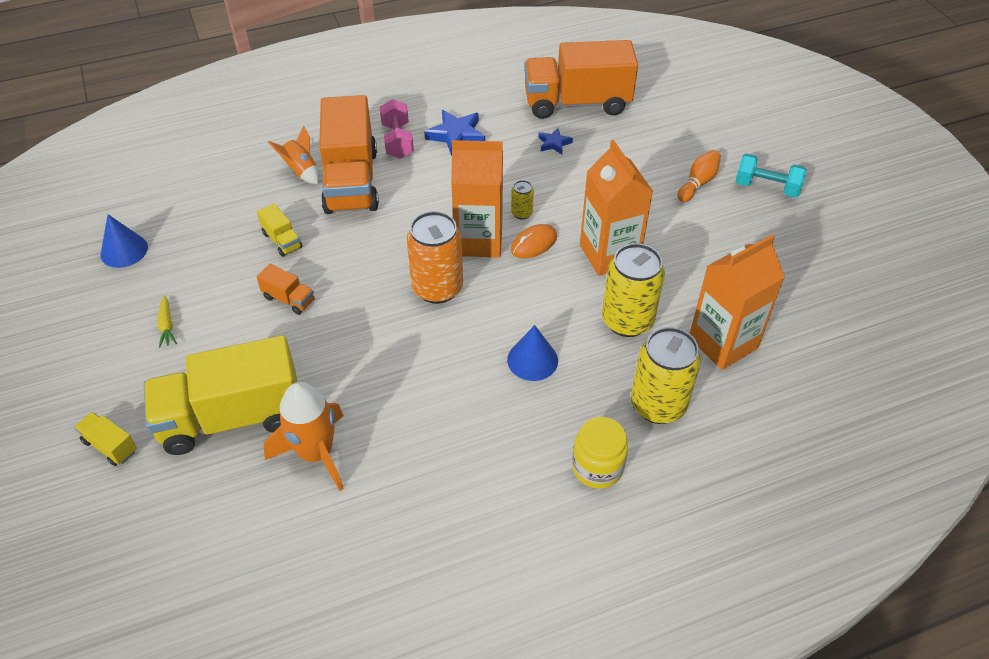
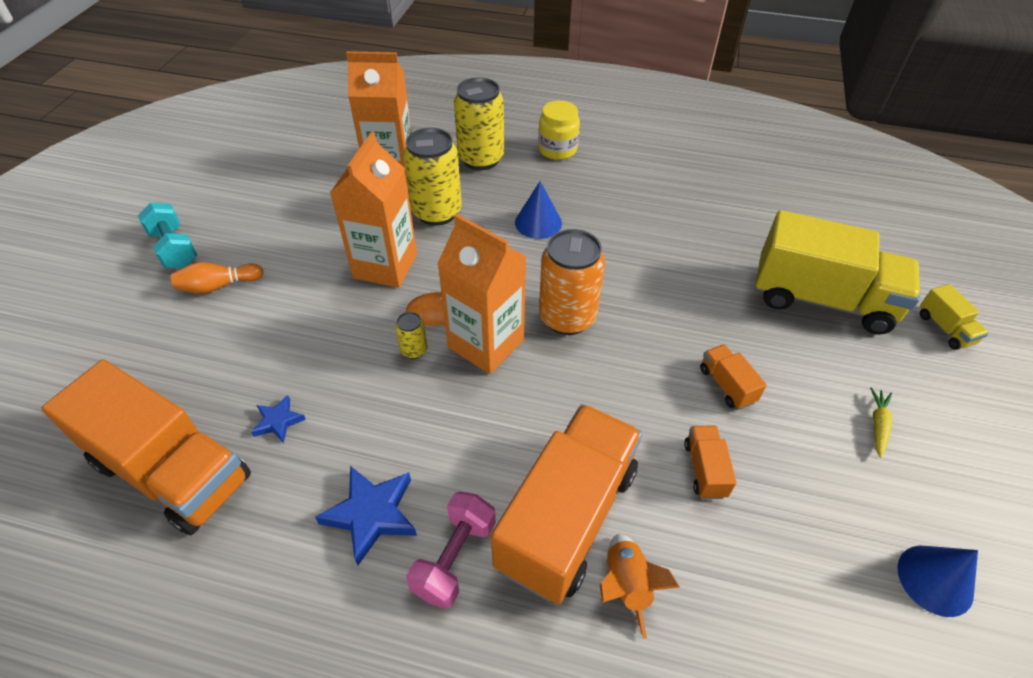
camera: 145 degrees left, 0 degrees up
(282, 240) = (704, 469): yellow truck -> orange truck
(316, 453) = (755, 242): orange rocket -> none

